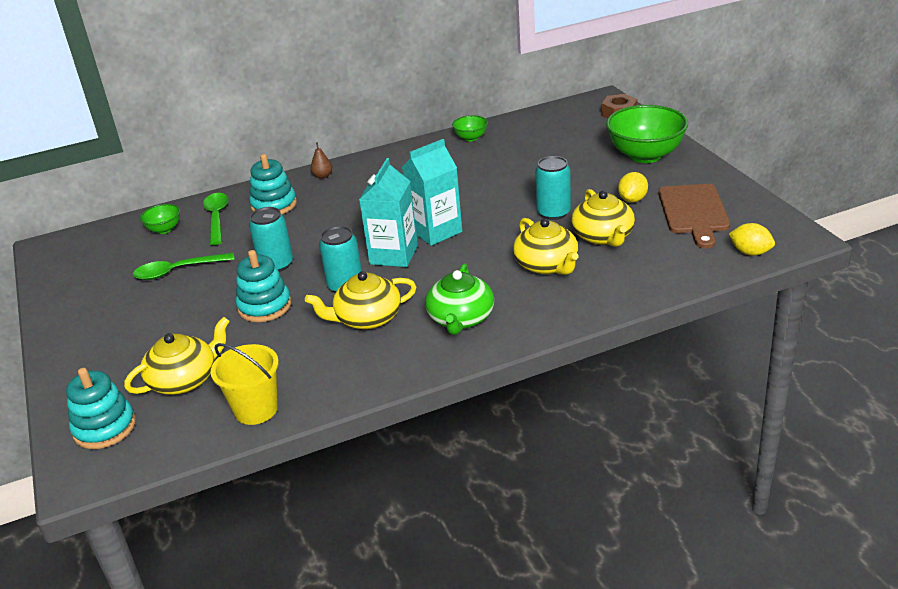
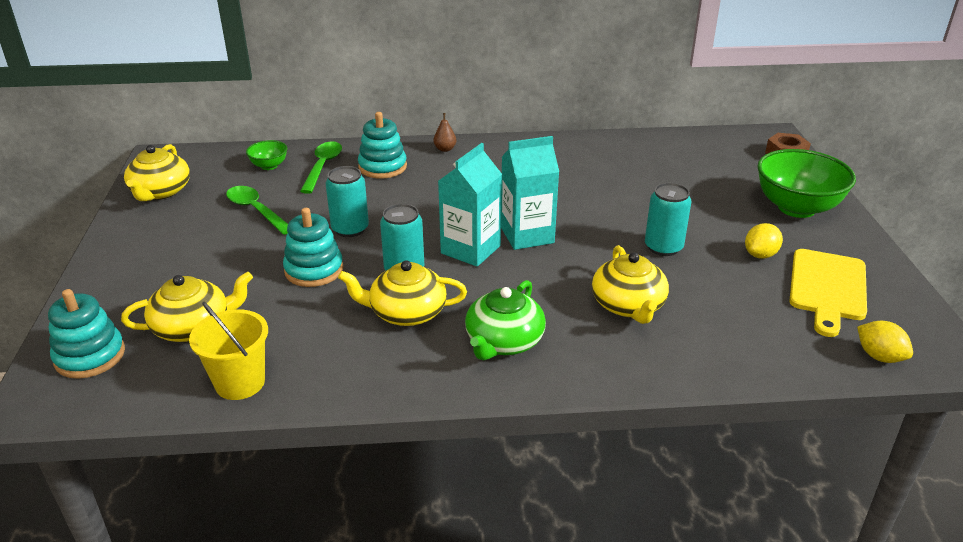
camera: 15 degrees right, 0 degrees up
(178, 271) = (256, 210): green spoon -> green spoon turned 45 degrees clockwise
(471, 138) = (613, 145): green bowl -> none
(603, 236) = (707, 289): yellow teapot -> yellow teapot (160, 192)
(694, 212) = (827, 288): brown cutting board -> yellow cutting board

